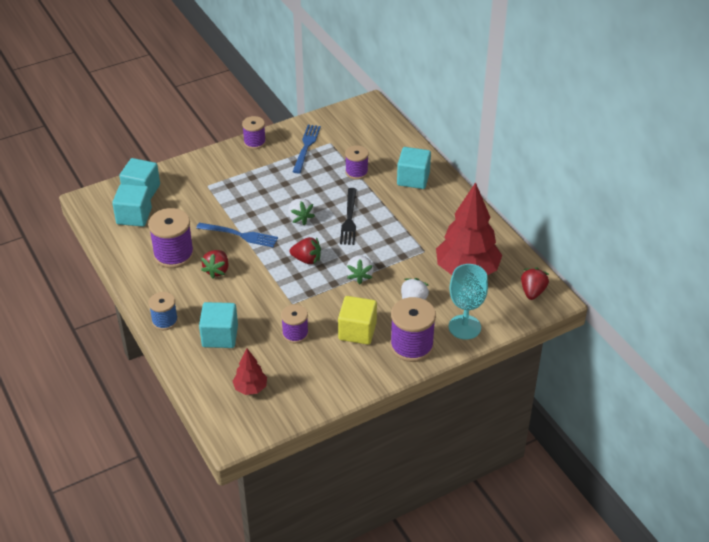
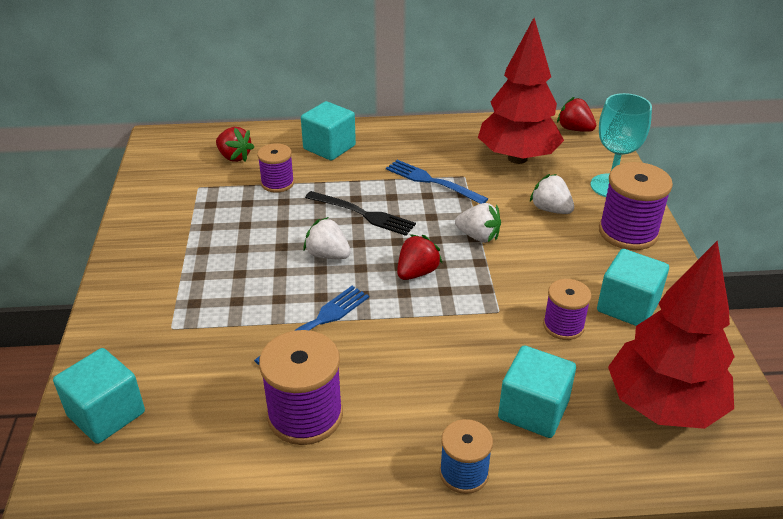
camera: 65 degrees left, 5 degrees down
(134, 216) = (164, 443): turquoise cube -> turquoise cube (627, 306)
(217, 270) = (380, 372): red strawberry -> red strawberry (234, 157)
(250, 388) = (663, 406): red tree -> red tree, size x2.09
(254, 142) = (124, 251): purple spool -> none
(300, 218) = (328, 255): white strawberry -> white strawberry turned 150 degrees counterclockwise
(306, 146) = (184, 208): blue fork -> blue fork (431, 181)
(357, 331) = (583, 268): yellow cube -> none

